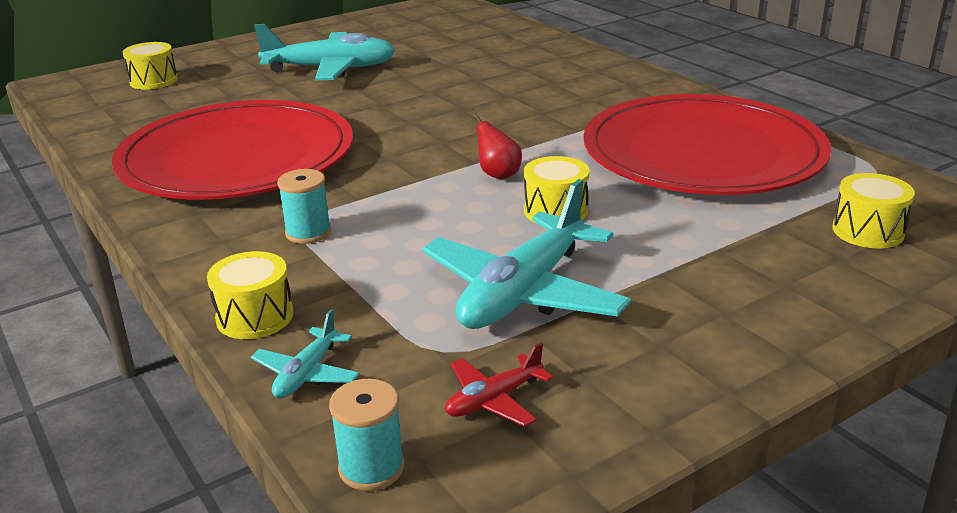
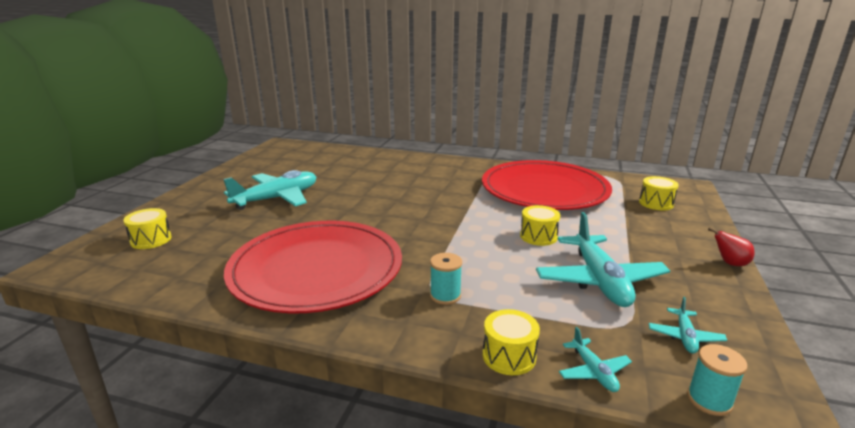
camera: 40 degrees left, 5 degrees down
(494, 400) = (685, 337): red plane -> turquoise plane
(498, 174) = (480, 228): red pear -> red pear (730, 263)

